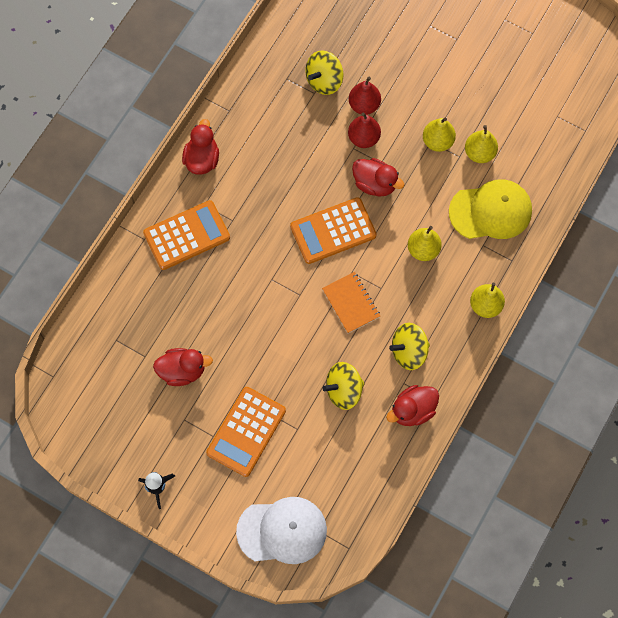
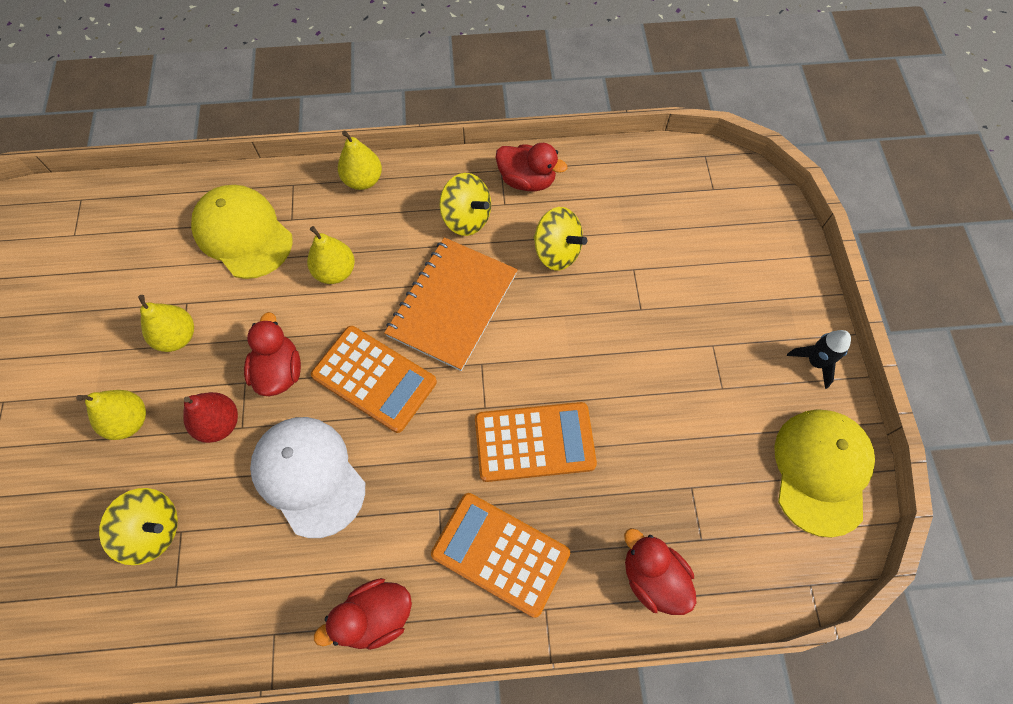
camera: 125 degrees left, 5 degrees down
(99, 434) = (821, 471): none -> yellow cap
(182, 371) = (671, 430): red duck -> red duck (653, 577)
(246, 431) = (679, 315): orange calculator -> orange calculator (534, 442)
(282, 531) = (743, 218): white cap -> white cap (309, 476)
(351, 303) = (452, 304): orange notebook -> orange notebook, size x1.67
(364, 105) = (167, 454): red pear -> none
(479, 153) = (169, 285): yellow pear -> yellow pear (129, 421)

